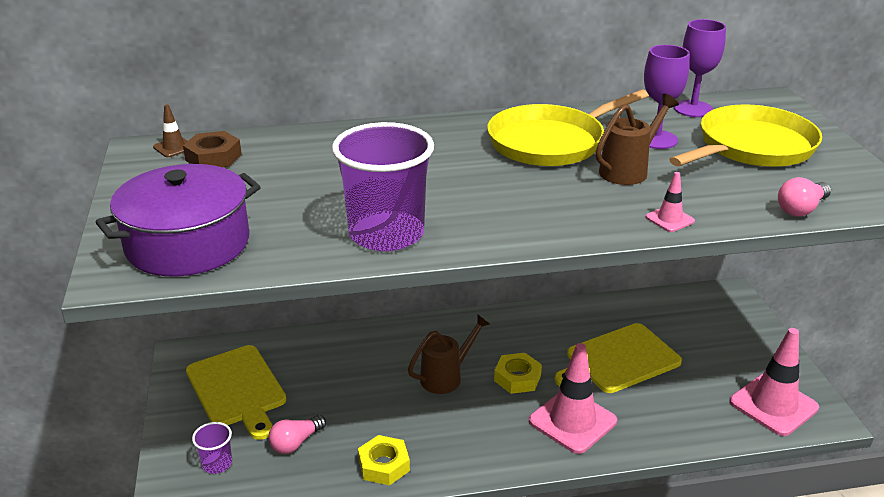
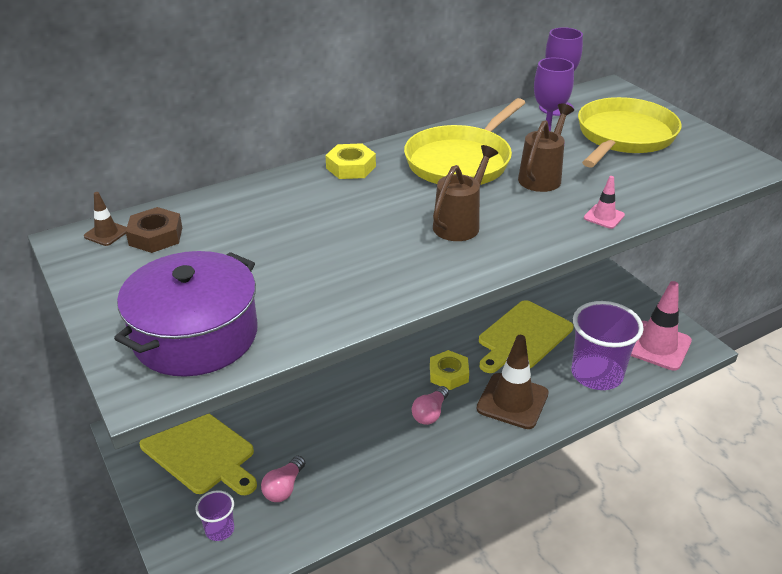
camera: 20 degrees left, 5 degrees up
(384, 465) = (374, 486): yellow nut -> yellow nut (351, 167)
(386, 234) = (378, 282): purple cup -> purple cup (597, 374)
(446, 377) = (387, 389): brown watering can -> brown watering can (460, 224)
(572, 421) = (512, 401): pink traffic cone -> brown traffic cone
(801, 209) = (695, 186): pink light bulb -> pink light bulb (430, 413)

